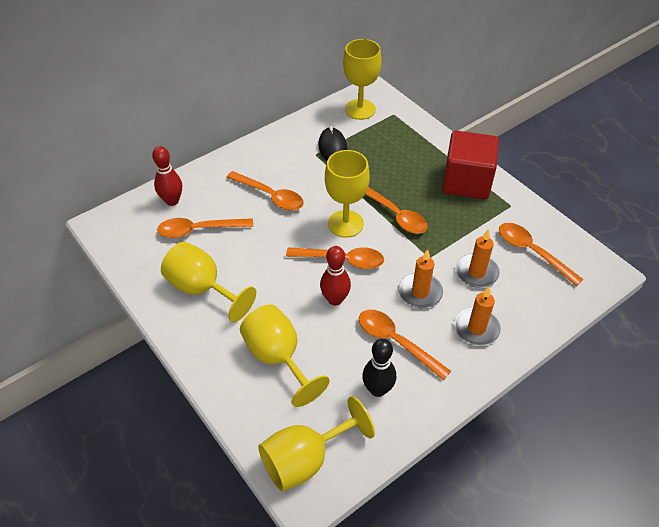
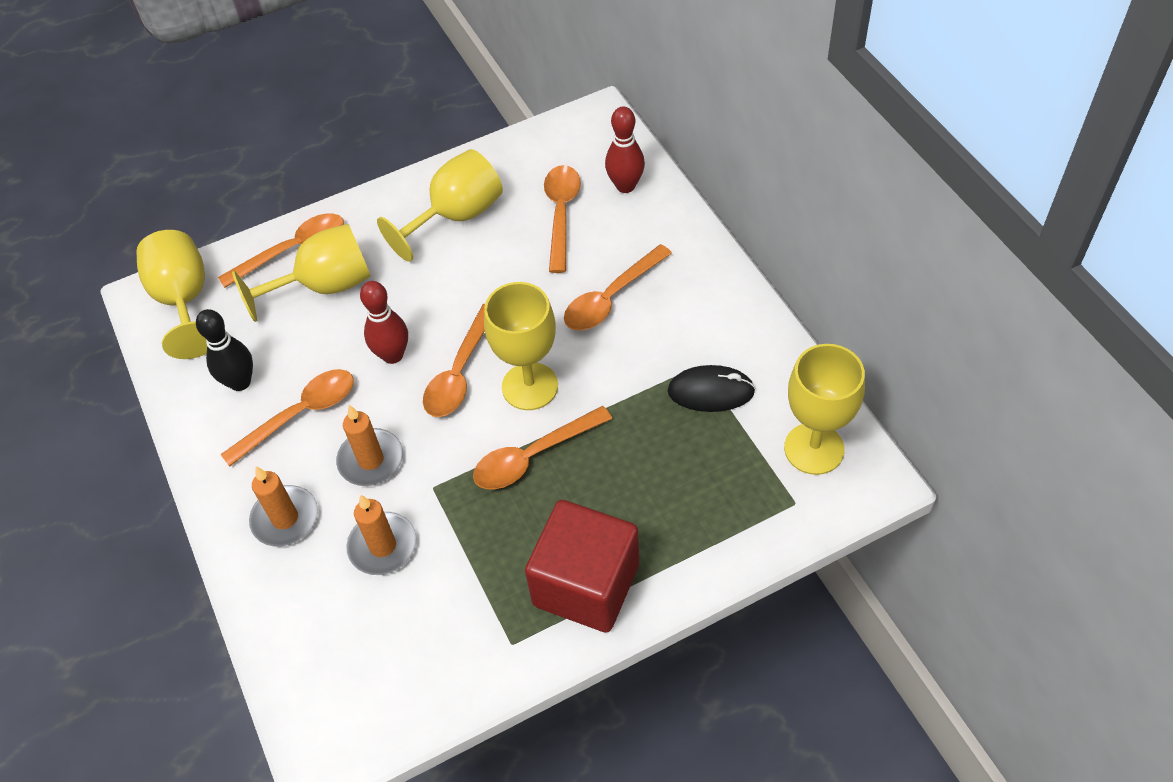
camera: 105 degrees right, 5 degrees up
(532, 252) = (398, 644): orange spoon -> orange spoon (293, 250)

